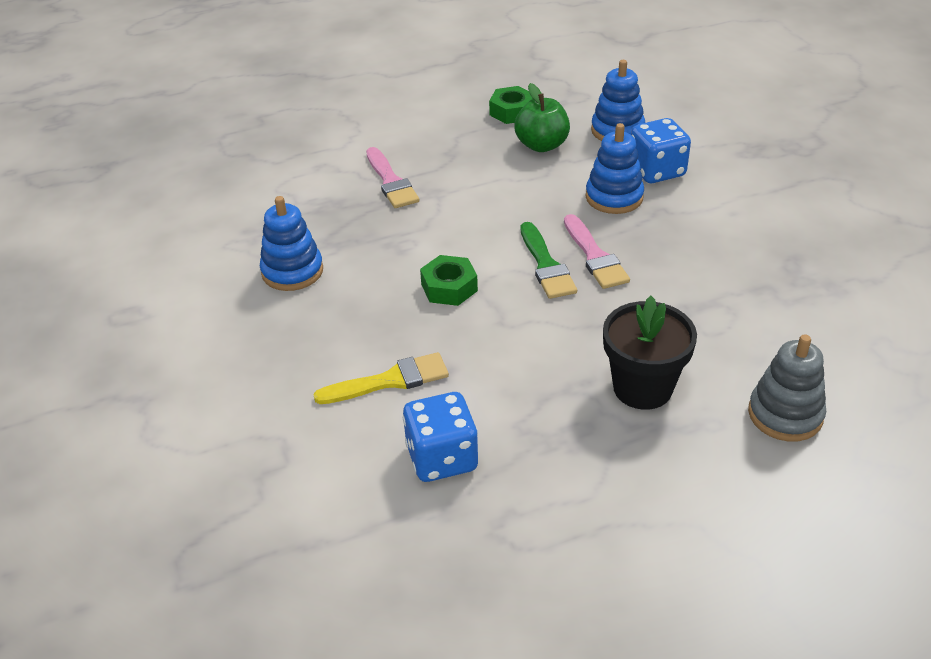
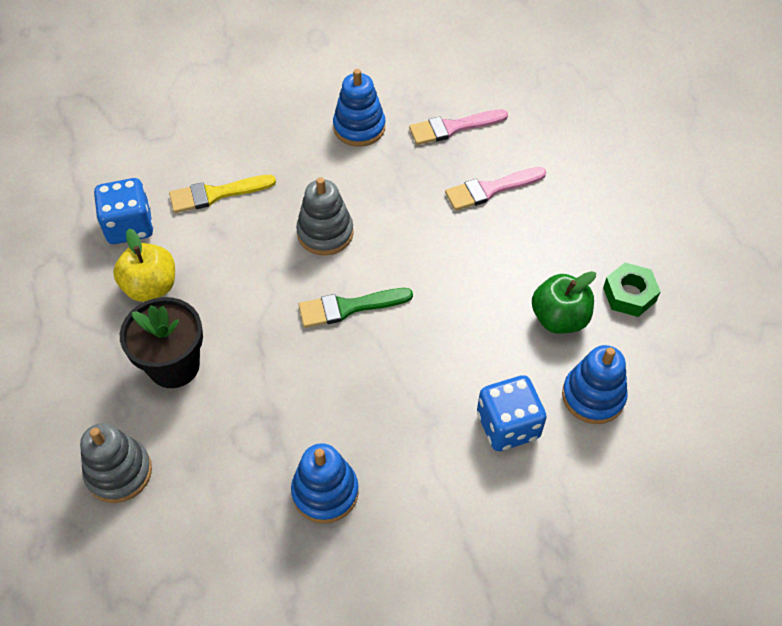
camera: 90 degrees right, 15 degrees up
(389, 381) = (216, 194): yellow brush -> yellow brush turned 90 degrees clockwise
(449, 287) = (325, 233): green nut -> grey stacking toy
(536, 423) = (151, 287): none -> yellow apple
(594, 256) = (359, 349): pink brush -> pink brush (453, 127)
(614, 197) = (458, 377): blue stacking toy -> blue stacking toy (325, 492)

